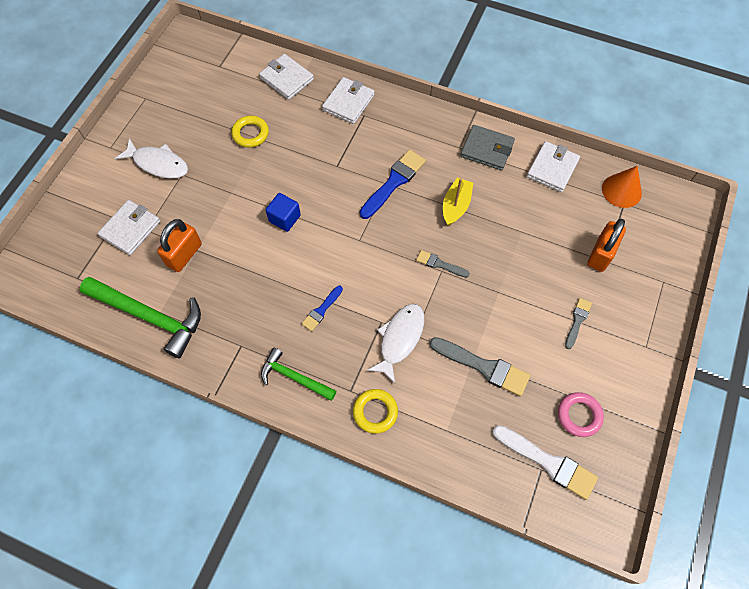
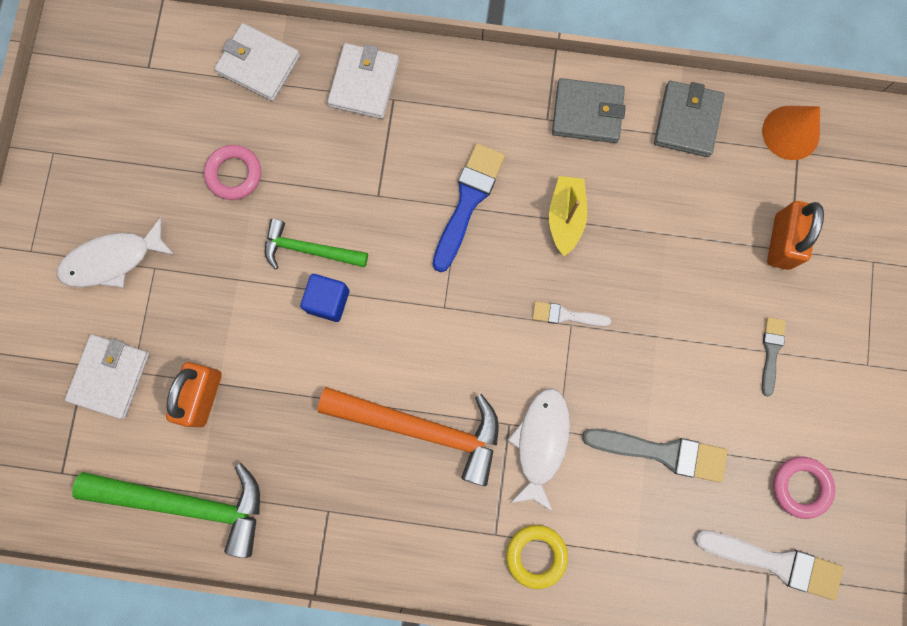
camera: 15 degrees left, 15 degrees up
(158, 164) = (113, 260): white fish -> white fish turned 150 degrees clockwise
(250, 134) = (234, 174): yellow ring -> pink ring
(294, 377) = (414, 536): green hammer -> green hammer (309, 249)
(321, 310) = (422, 428): blue brush -> orange hammer
(440, 264) = (566, 315): grey brush -> white brush
(552, 168) = (687, 121): white wallet -> grey wallet

